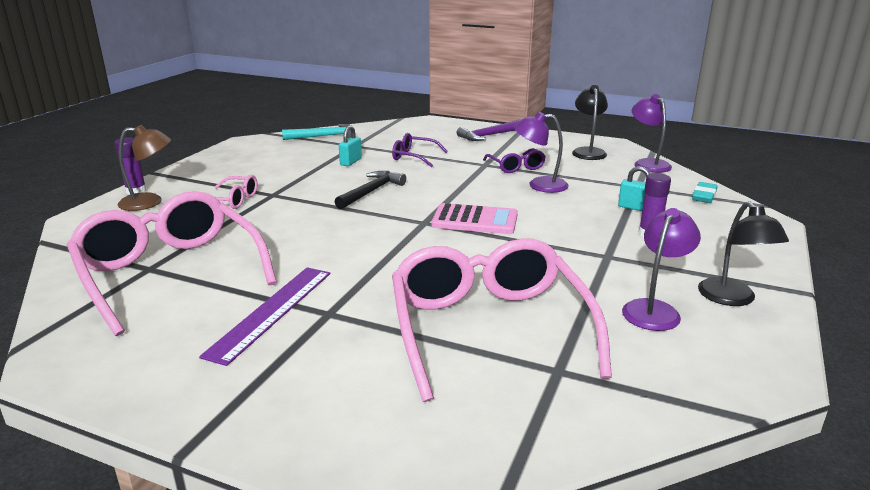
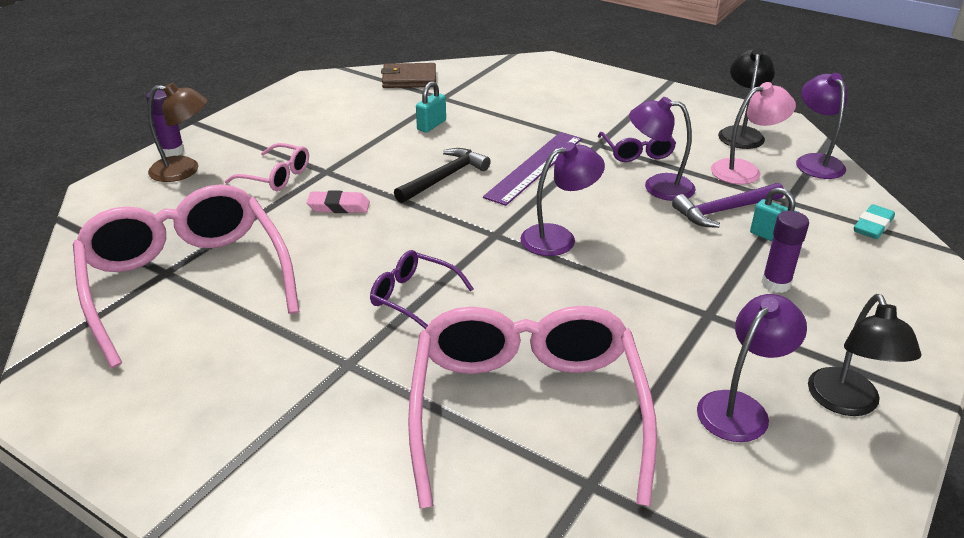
camera: 10 degrees right, 10 degrees up
(271, 312) = (285, 353): purple ruler -> purple ruler (534, 167)
(290, 215) = (339, 206): none -> pink eraser
(324, 136) = (409, 79): turquoise hammer -> brown wallet
(414, 157) = (512, 123): purple glasses -> purple glasses (413, 297)
(475, 220) = (558, 237): pink calculator -> purple lamp
(488, 135) = (617, 94): purple hammer -> purple hammer (724, 210)
(599, 172) = (744, 170): none -> pink lamp

